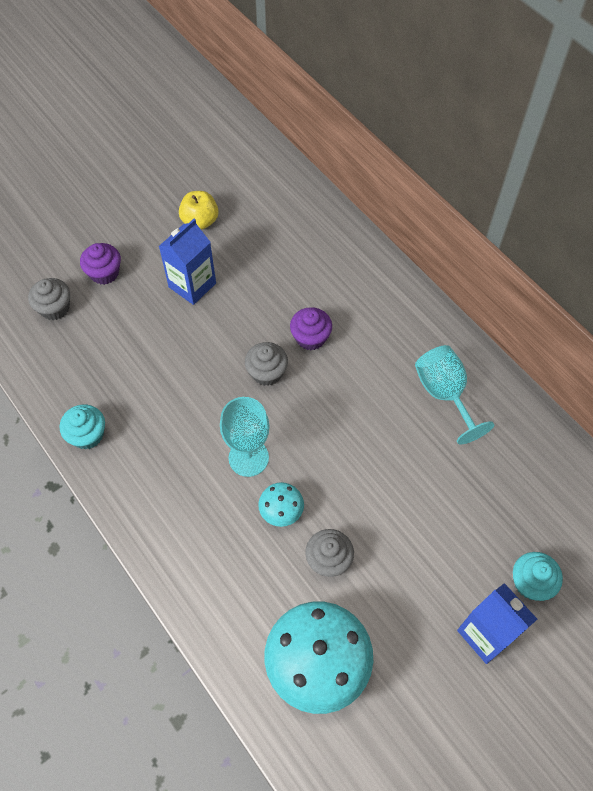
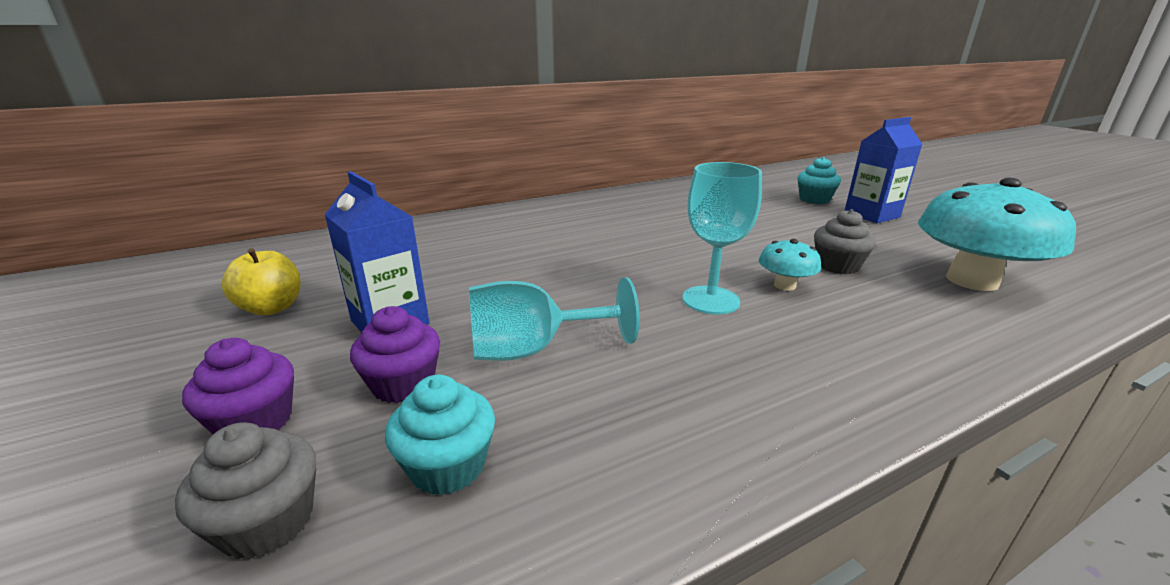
camera: 80 degrees left, 35 degrees down
(87, 435) = (668, 470): turquoise cupcake -> turquoise cupcake (448, 466)
(267, 372) = (580, 279): grey cupcake -> none
(310, 337) = (541, 252): purple cupcake -> purple cupcake (403, 384)
(444, 394) = (635, 207): turquoise goblet -> turquoise goblet (533, 350)

